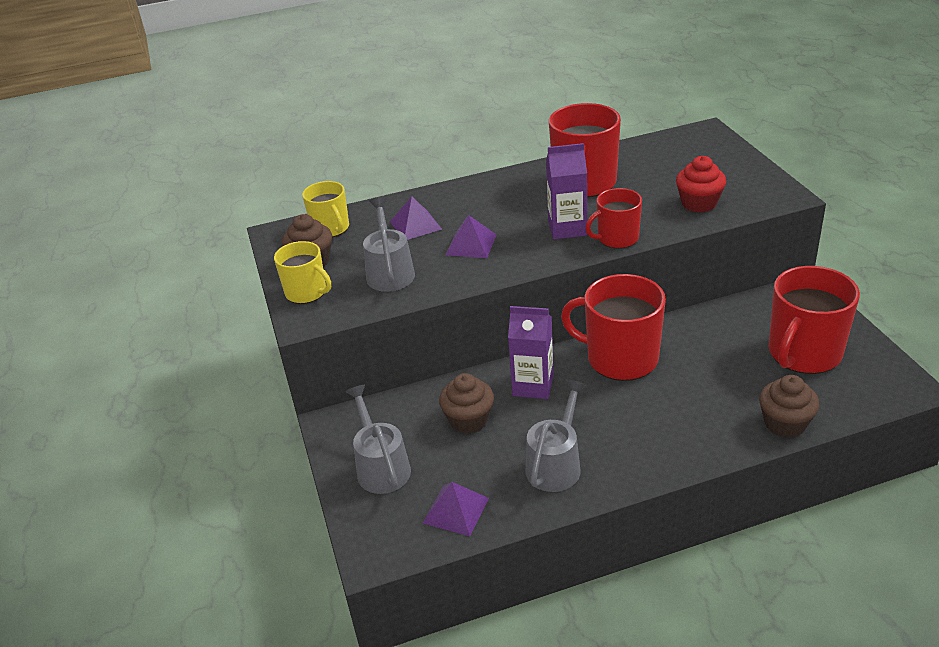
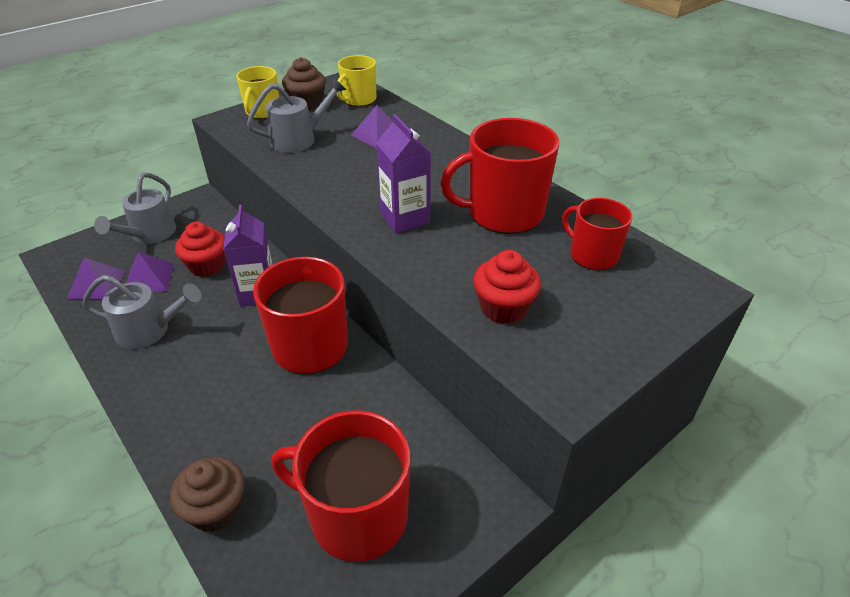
camera: 65 degrees right, 5 degrees up
(381, 466) = (149, 235): grey watering can -> grey watering can turned 150 degrees clockwise
(468, 420) = (207, 266): brown cupcake -> red cupcake
(471, 244) = (355, 169): purple pyramid -> purple pyramid (148, 278)
(617, 238) = (397, 255): red mug -> red mug (592, 255)

